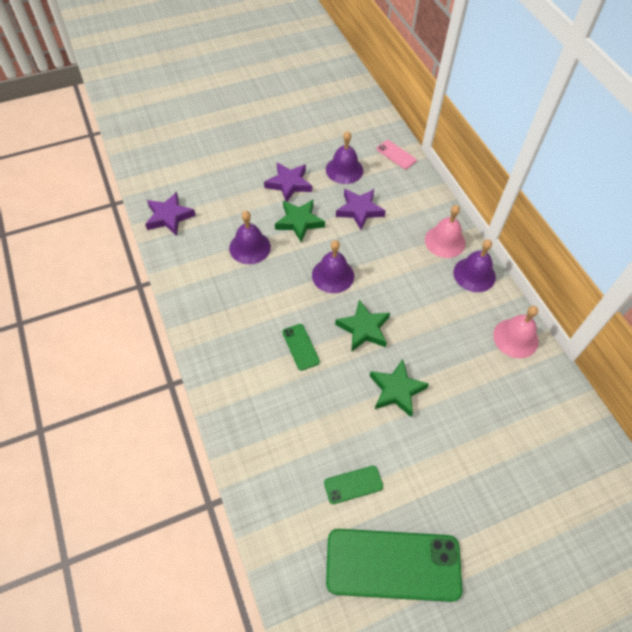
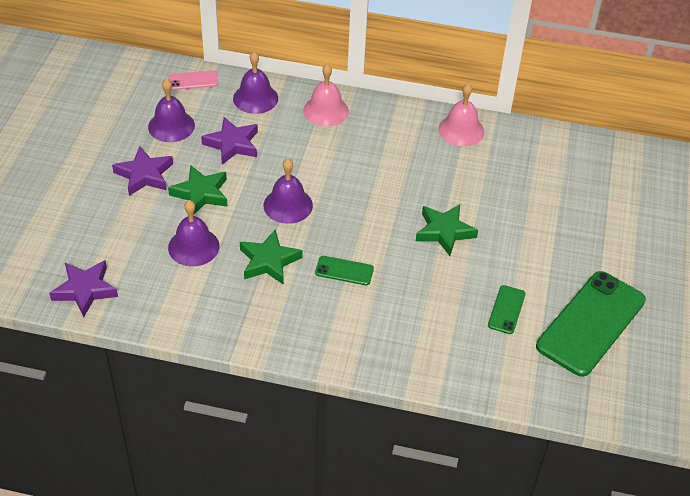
camera: 55 degrees left, 10 degrees down
(363, 328) = (365, 217): green star -> green star (269, 261)
(474, 274) = (378, 114): purple bell -> purple bell (255, 98)

